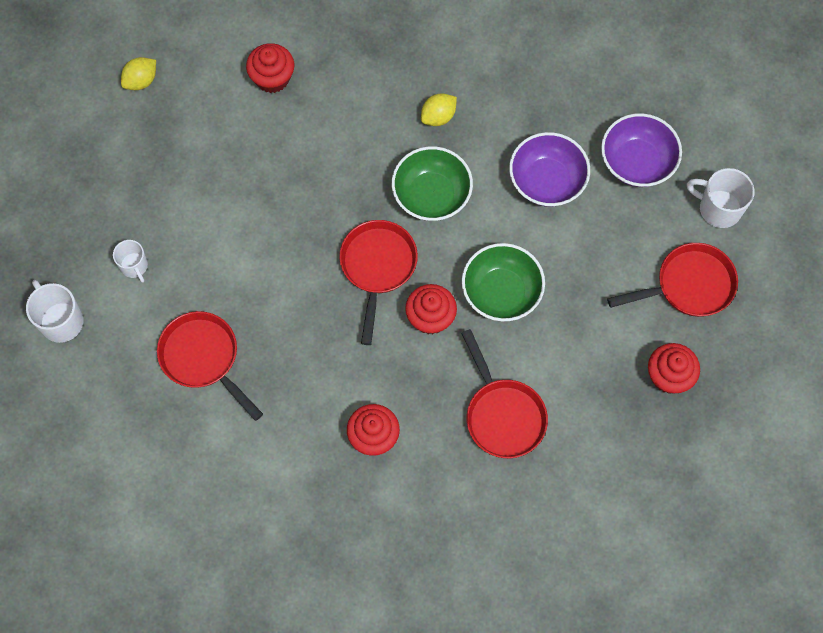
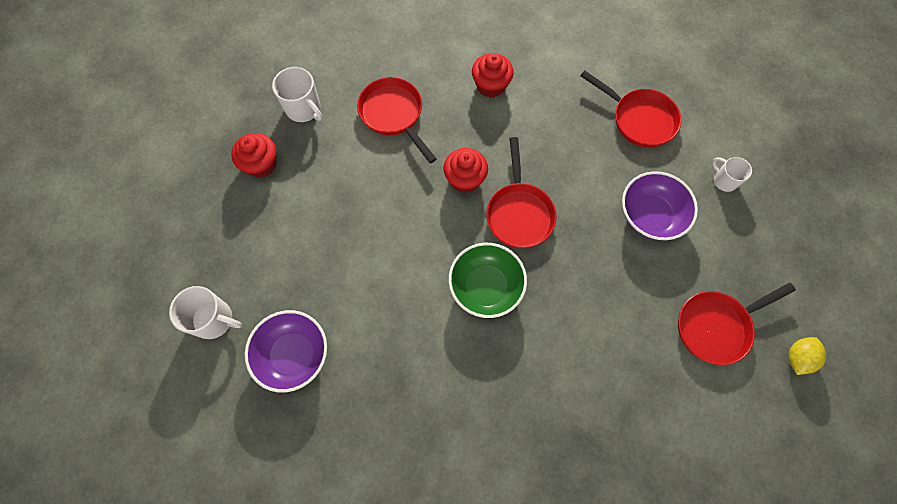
camera: 170 degrees right, 0 degrees up
(61, 321) = (762, 129): white mug -> white mug (304, 109)
(272, 78) = (671, 385): red cupcake -> none
(438, 117) = (495, 370): yellow lemon -> none
(501, 292) = (408, 209): green bowl -> none
(547, 181) = (380, 319): purple bowl -> purple bowl (650, 215)
(689, 285) = (244, 242): red pan -> red pan (716, 326)

